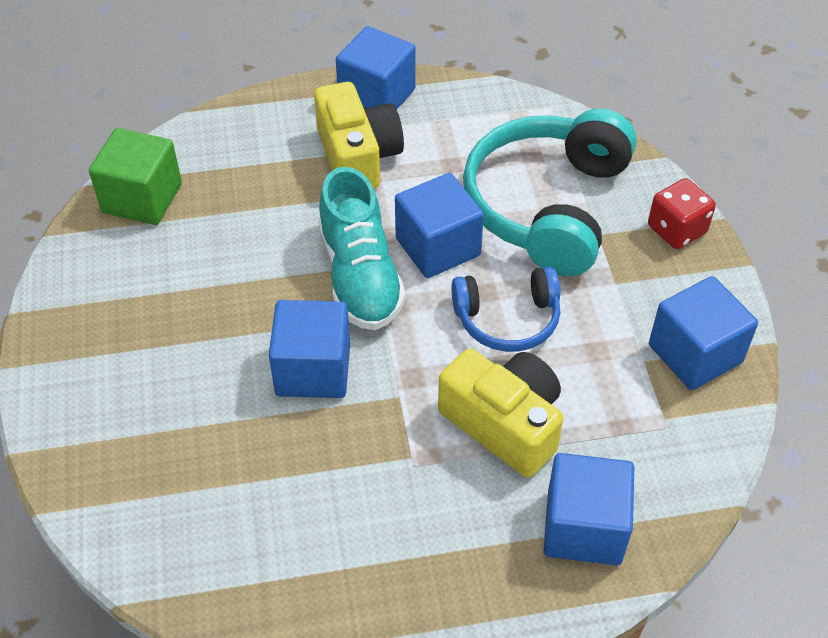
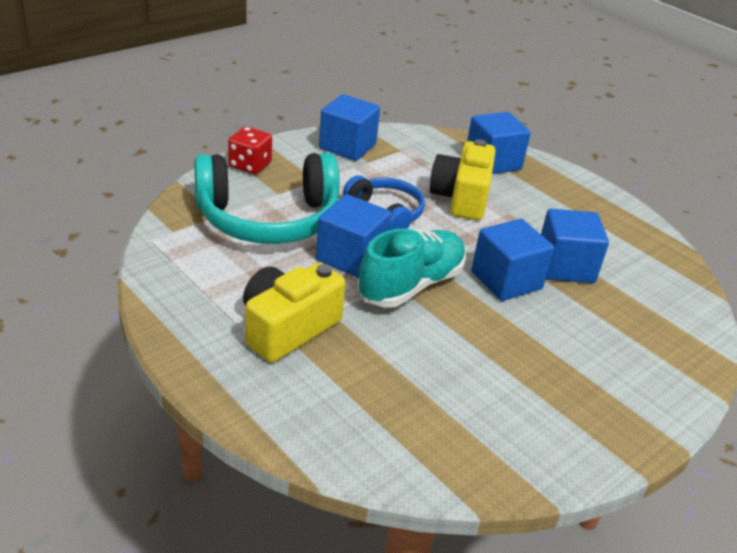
camera: 125 degrees left, 15 degrees down
(142, 198) = (451, 452): green cube -> none
(377, 95) = (197, 343): blue cube -> blue cube (565, 266)

